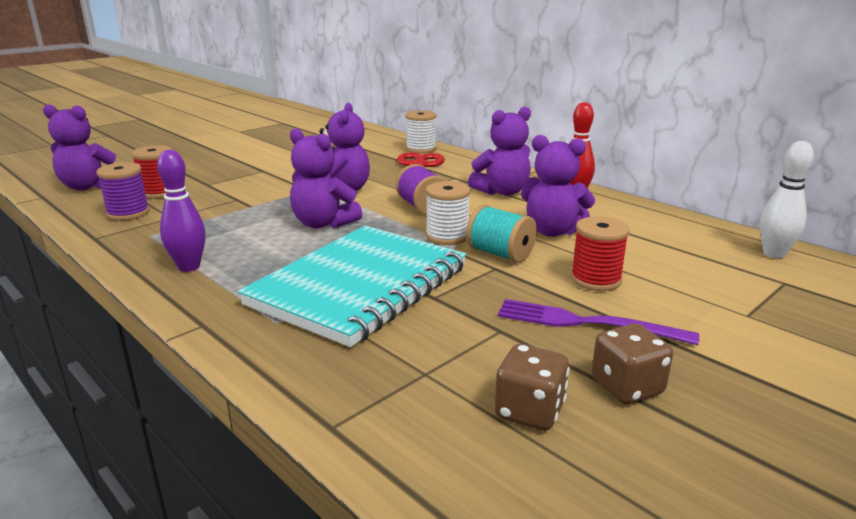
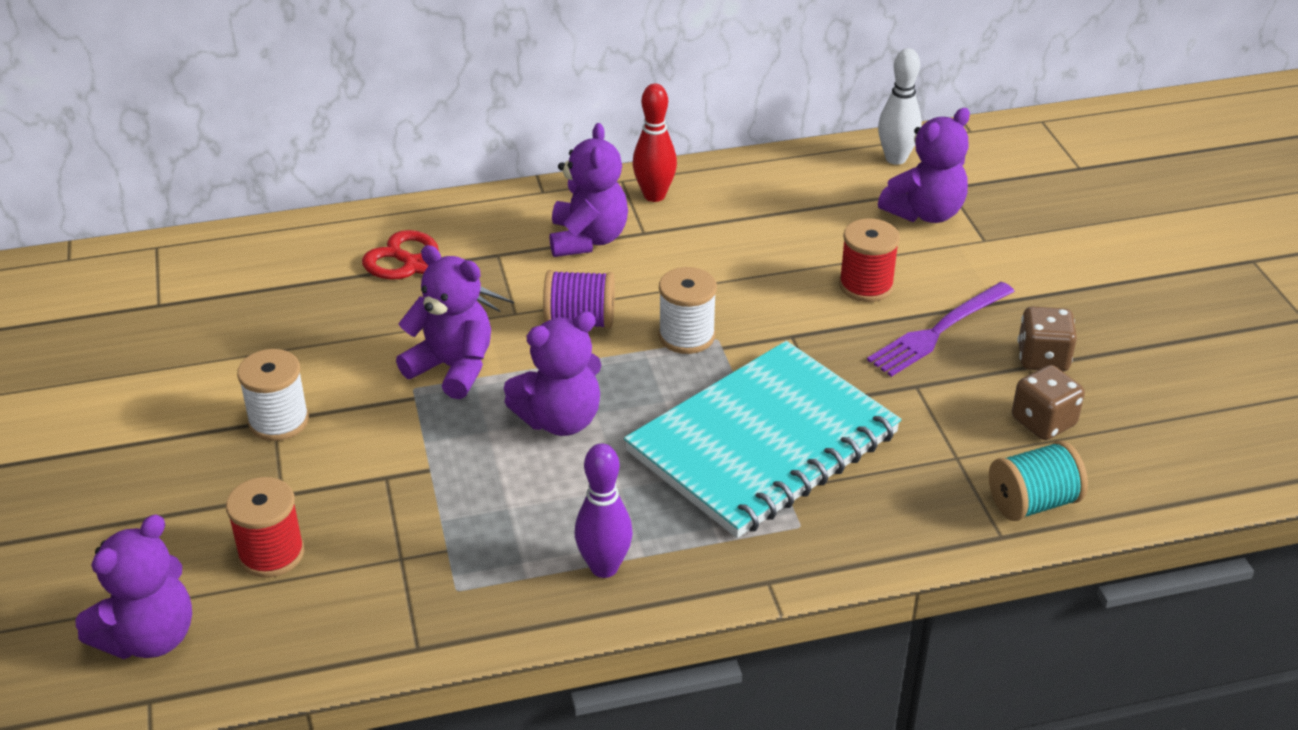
camera: 60 degrees left, 15 degrees up
(128, 213) = (342, 601): purple spool -> none
(360, 286) = (763, 443): turquoise notebook -> turquoise notebook turned 75 degrees clockwise
(420, 149) = (342, 236): white spool -> white spool (279, 421)
(500, 254) = (763, 318): turquoise spool -> turquoise spool (1032, 503)
(552, 231) = (736, 258): purple teddy bear -> purple teddy bear (925, 213)

